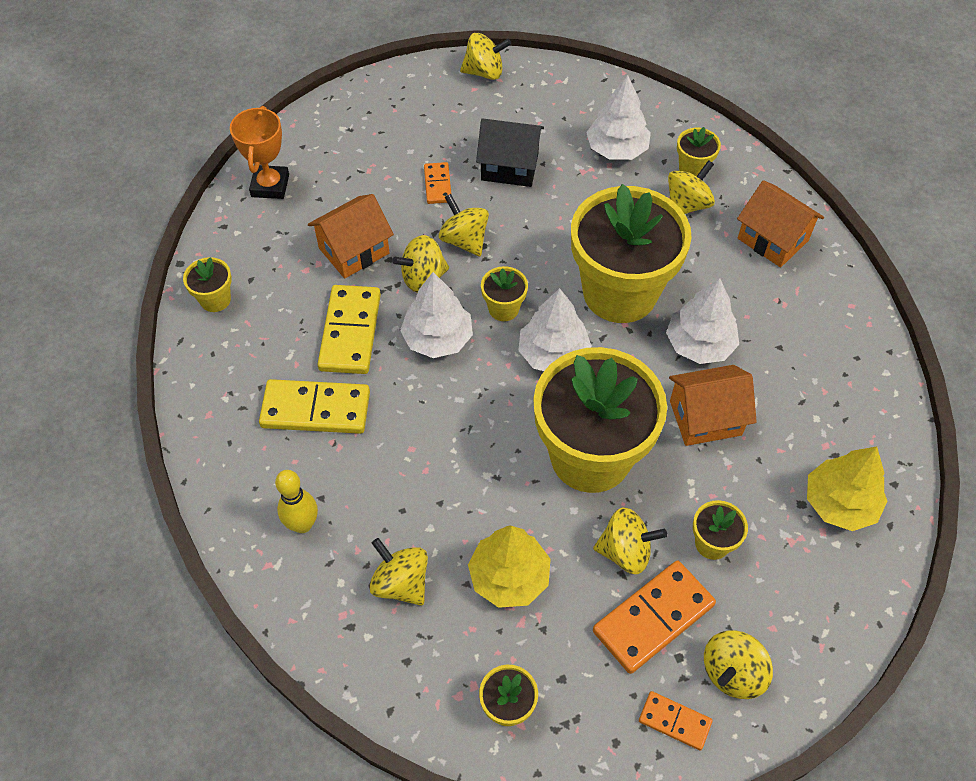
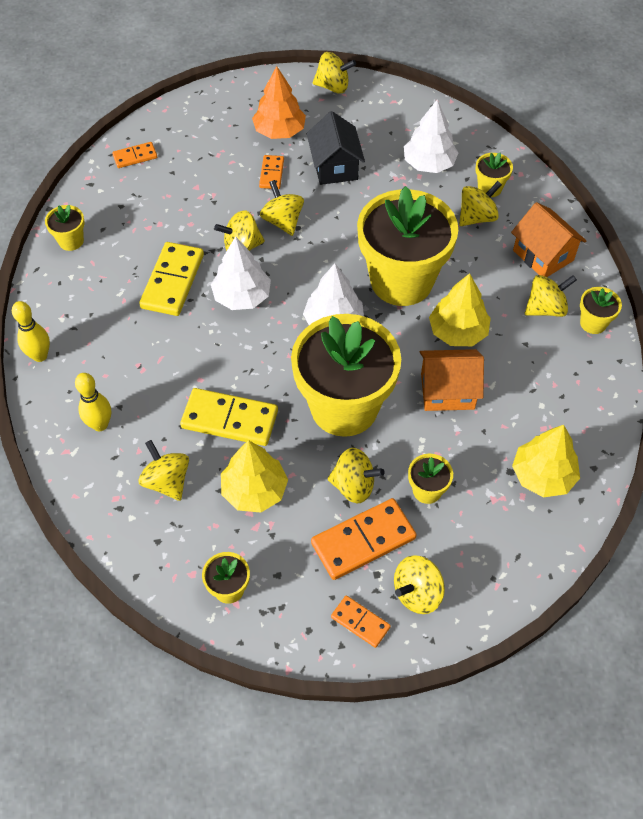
camera: 10 degrees right, 0 degrees up
(208, 449) = (40, 356): none -> yellow bowling pin
(270, 186) = (135, 157): orange trophy -> orange domino
(315, 410) = (131, 338): yellow domino -> yellow domino (229, 419)
(354, 251) = (190, 217): orange house -> none
(435, 133) = (279, 131): none -> orange tree
(503, 308) = (302, 280): yellow flower pot -> yellow flower pot (593, 323)
(509, 167) = (335, 167): black house -> black house turned 60 degrees clockwise
(699, 344) = (458, 332): white tree -> yellow tree
(791, 302) = (545, 308): none -> yellow spinning top

